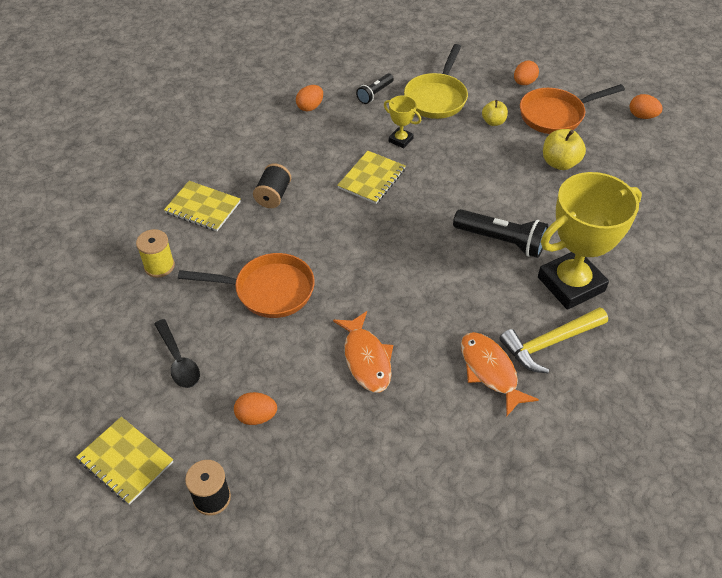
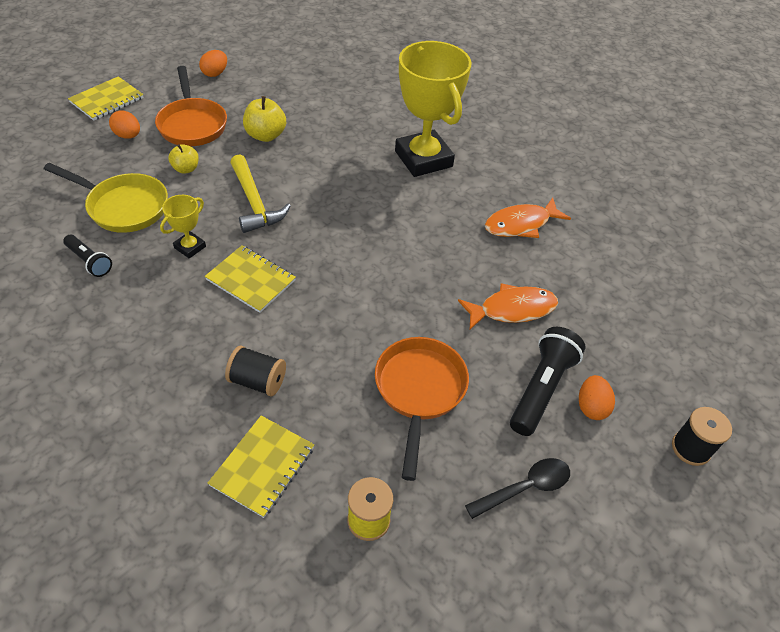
camera: 90 degrees left, 0 degrees up
(125, 461) = (667, 539): yellow notebook -> yellow notebook (107, 100)
(310, 107) = (87, 331): orange egg -> none
(501, 241) = (365, 192): black flashlight -> black flashlight (541, 389)
(549, 343) = (489, 184): yellow hammer -> yellow hammer (255, 203)

